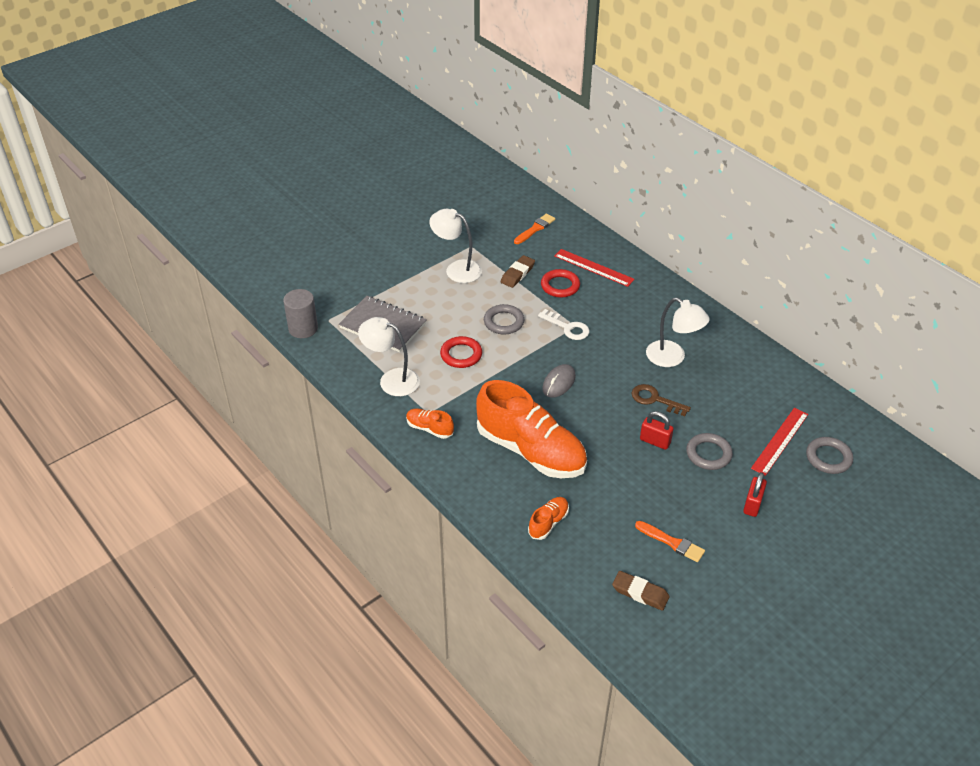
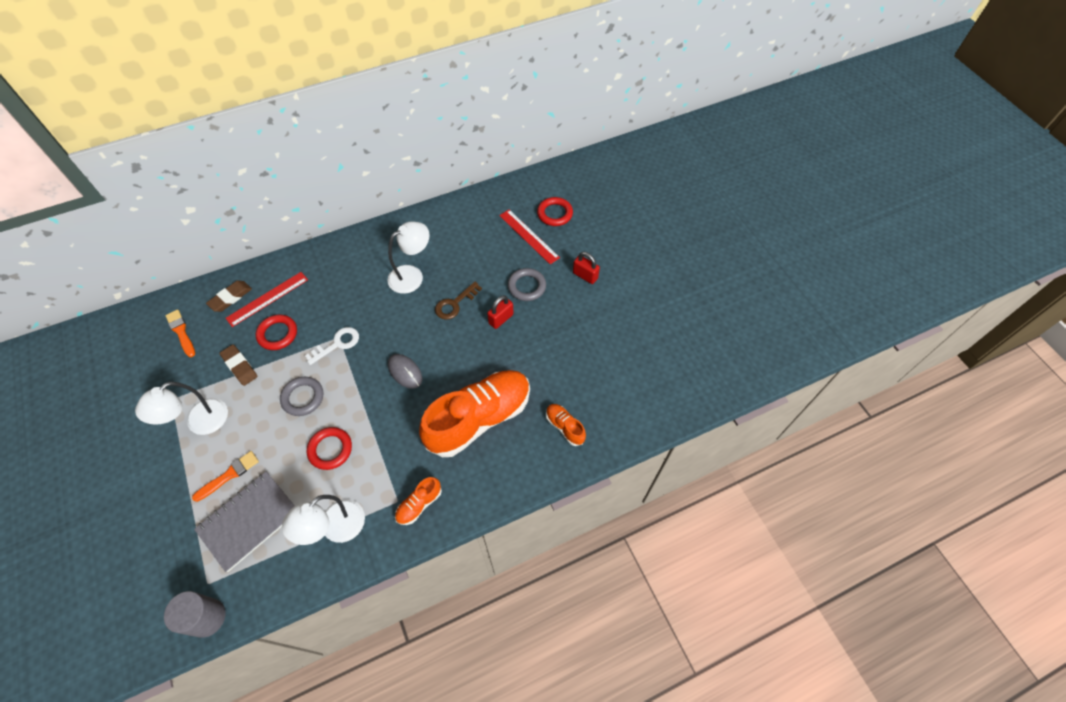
camera: 75 degrees left, 15 degrees up
(640, 593) = (651, 379): brown eraser -> brown eraser (230, 298)
(672, 542) = (607, 341): orange brush -> orange brush (229, 475)
(828, 458) = (554, 214): grey ring -> red ring

